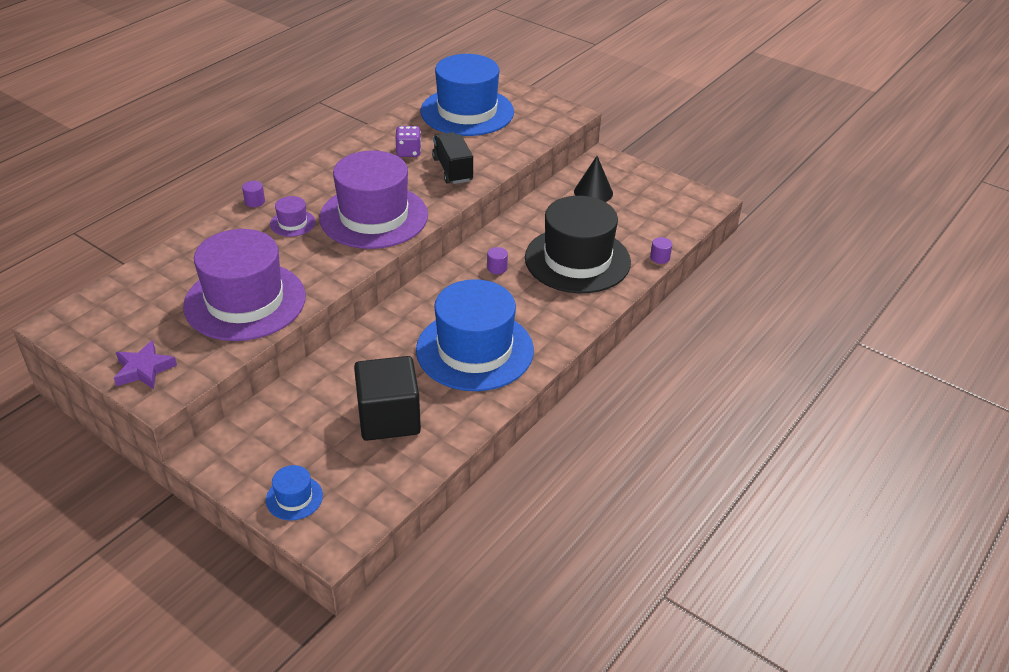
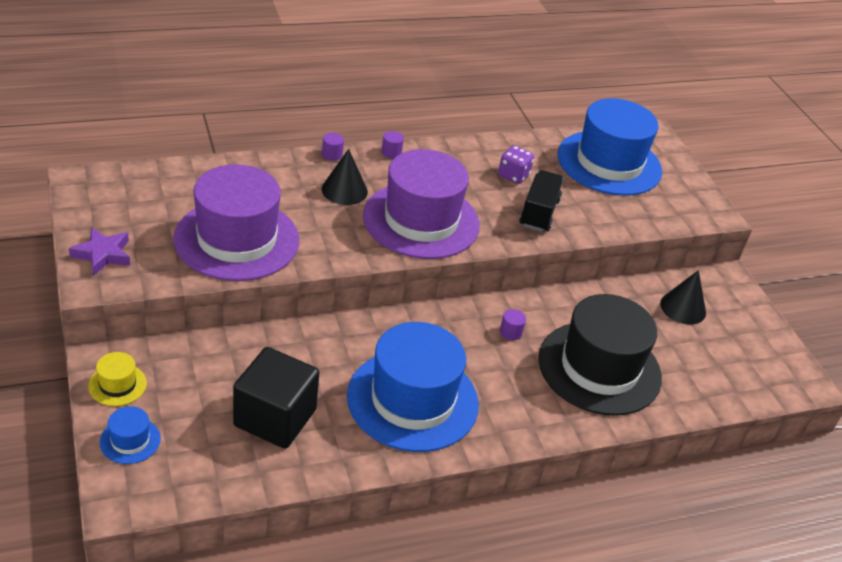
camera: 30 degrees right, 0 degrees up
(241, 465) = (117, 385): none -> yellow hat
(292, 223) = (344, 190): purple hat -> black cone
(660, 258) = (691, 413): purple cylinder -> purple cylinder (391, 152)

